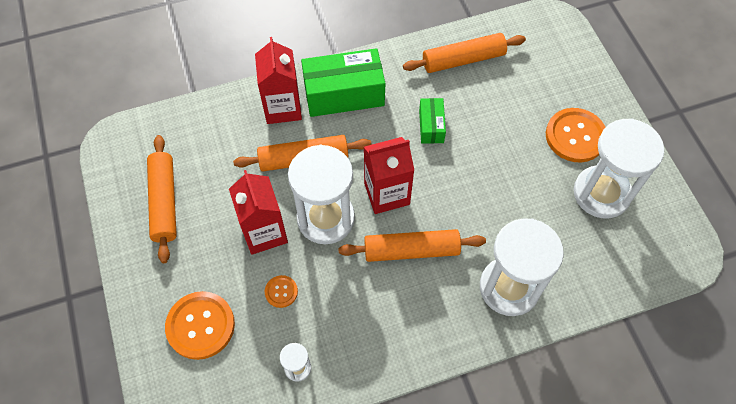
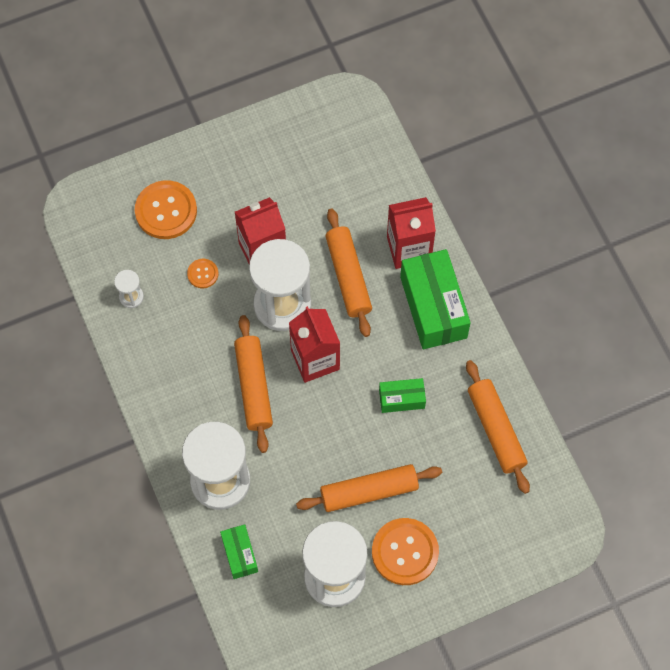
camera: 85 degrees right, 5 degrees up
(164, 202) = (288, 158): orange rolling pin -> orange rolling pin (369, 491)
(584, 274) = (240, 554): none -> green box

